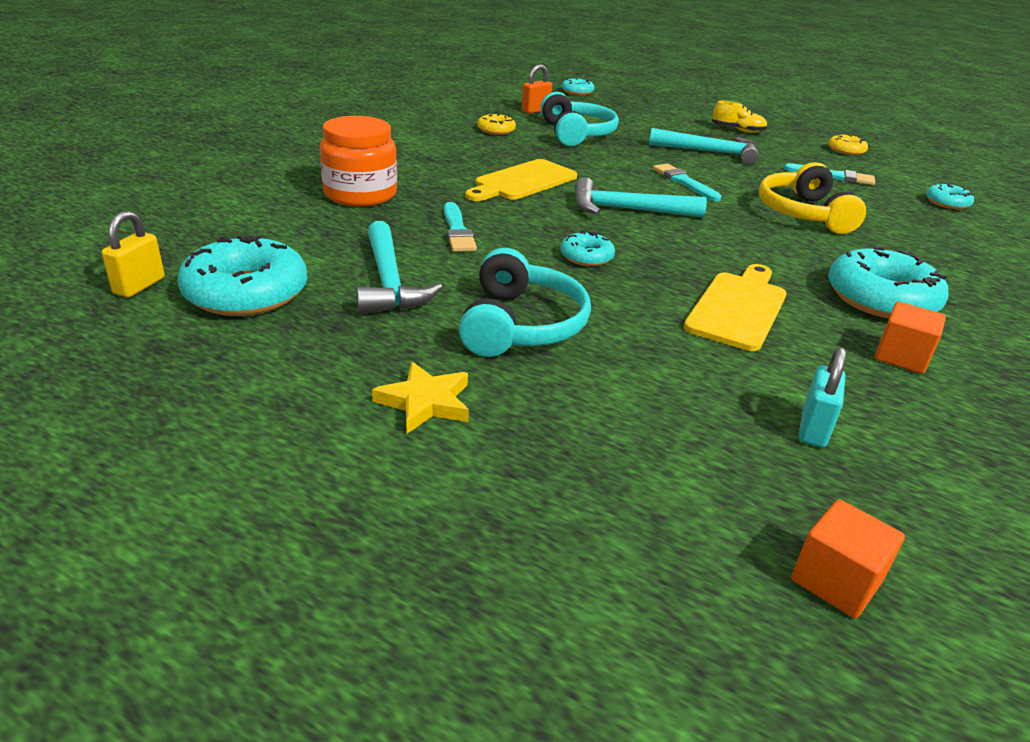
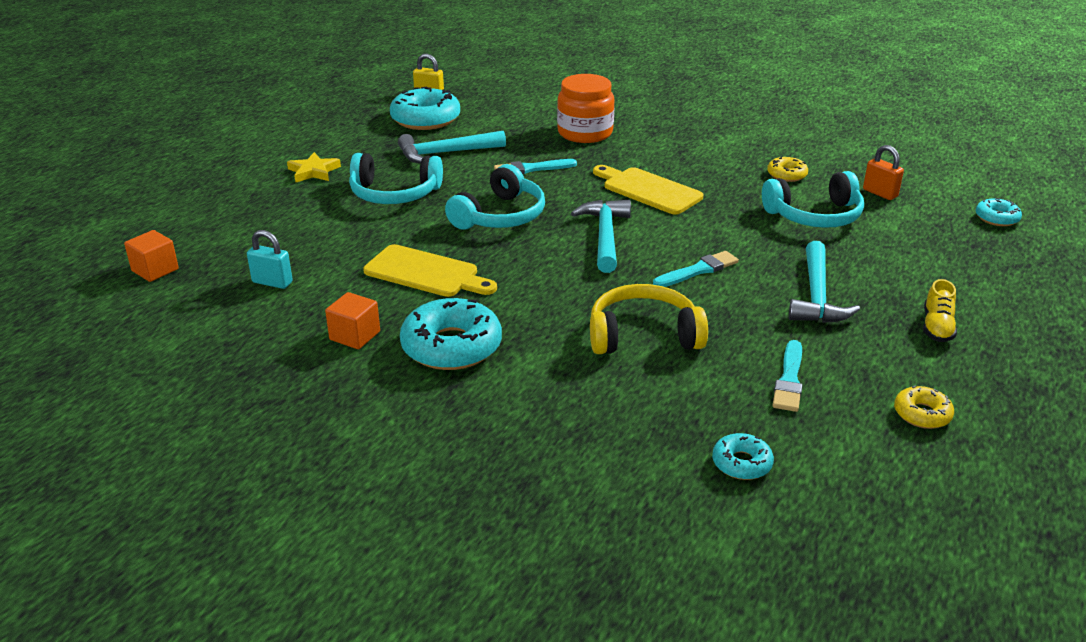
camera: 90 degrees right, 0 degrees up
(586, 257) = (500, 216): turquoise donut -> turquoise headphones

